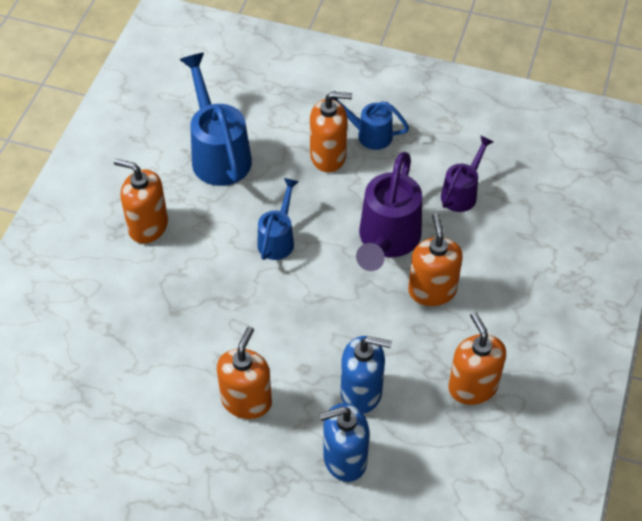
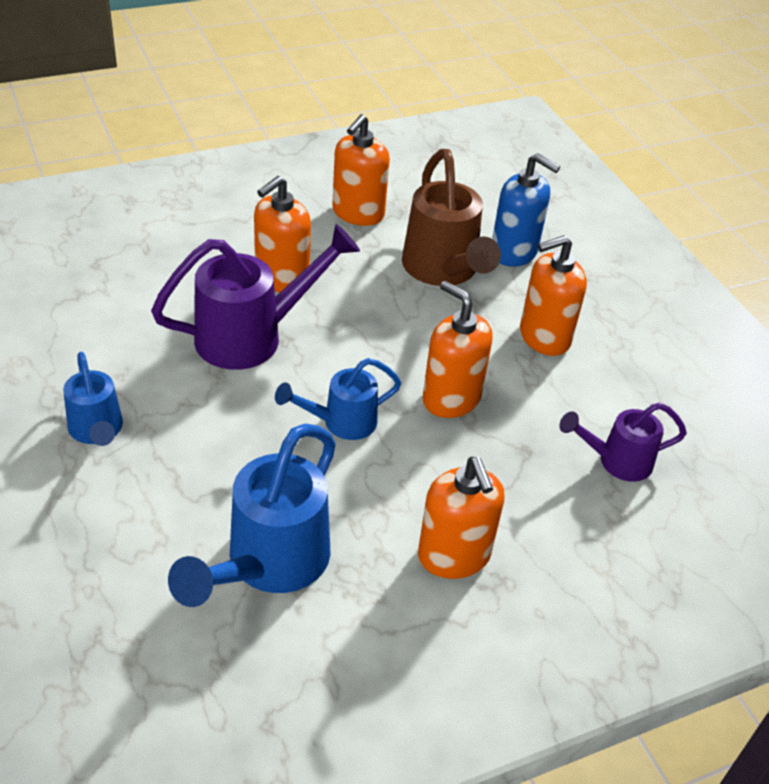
camera: 135 degrees left, 10 degrees down
(328, 156) = (170, 449): orange soap dispenser -> orange soap dispenser (451, 398)
(361, 392) = (443, 271): blue soap dispenser -> brown watering can
(462, 192) = (124, 312): purple watering can -> purple watering can (616, 461)

